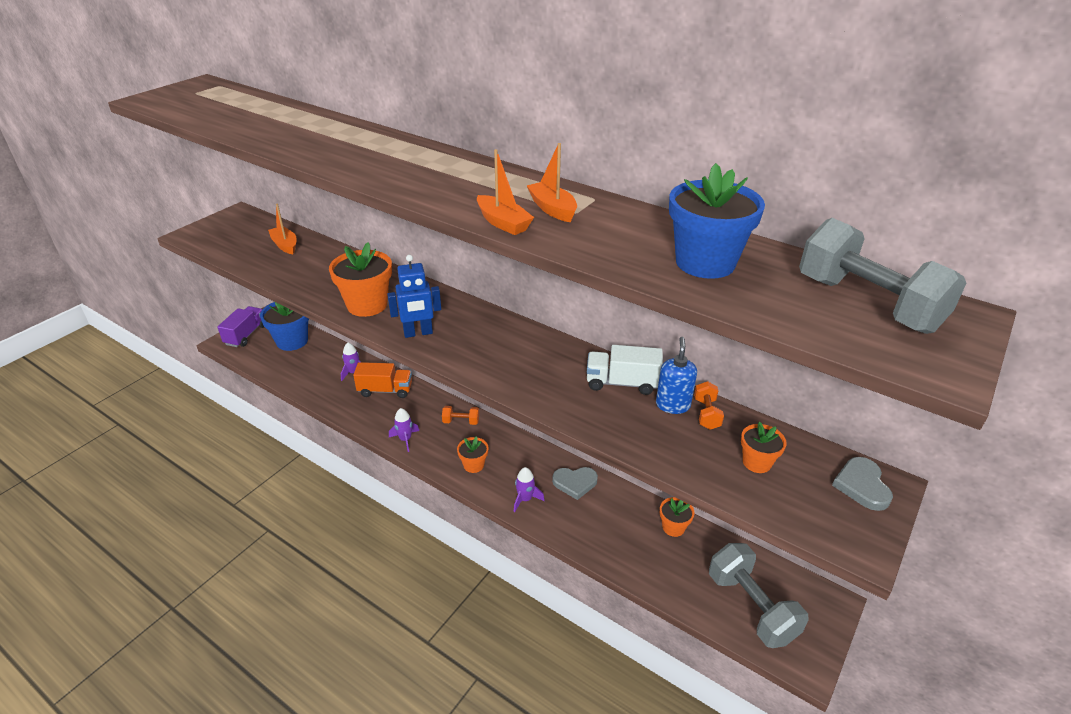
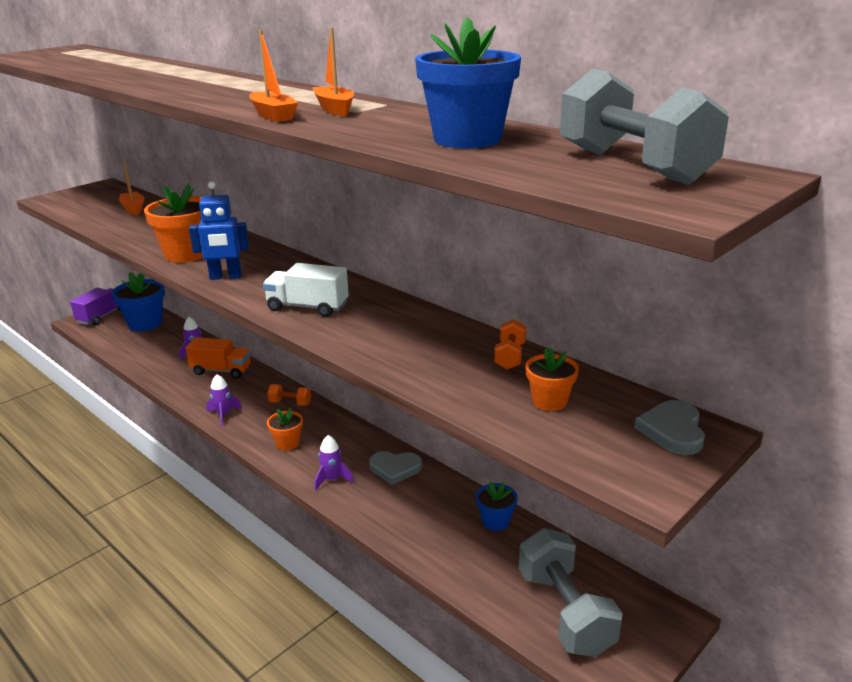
camera: 10 degrees right, 10 degrees down
(622, 383) = (425, 326): white truck -> white truck (308, 307)
(672, 405) = (473, 347): blue soap dispenser -> none
(673, 527) = (495, 521): orange flower pot -> blue flower pot

